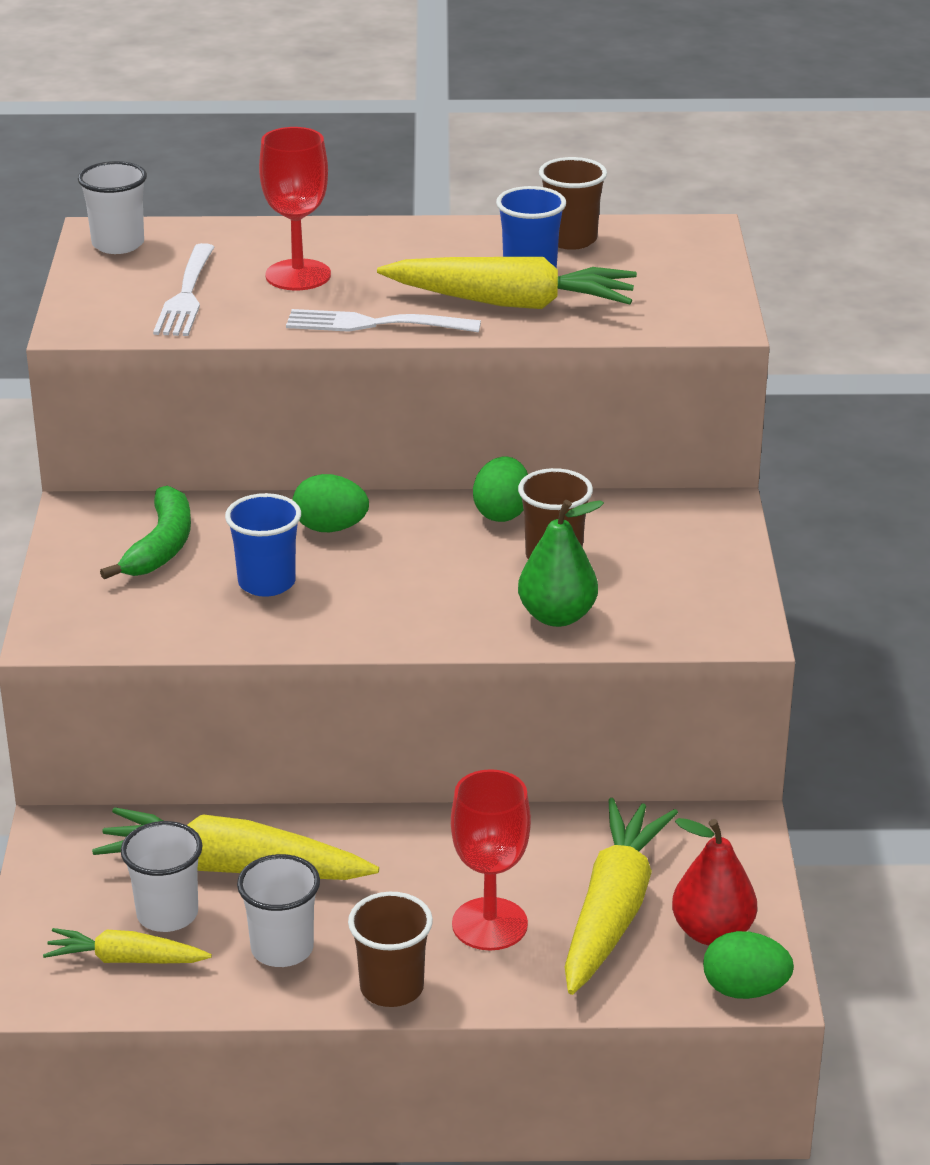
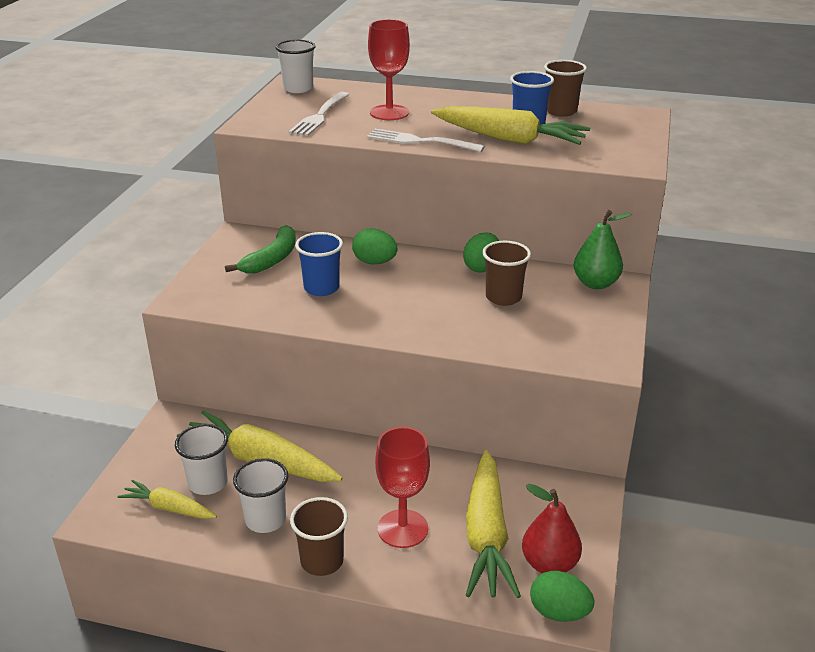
camera: 15 degrees right, 0 degrees up
(557, 616) = (491, 334): green pear -> green pear (596, 283)
(612, 910) = (486, 535): yellow carrot -> yellow carrot turned 150 degrees clockwise

